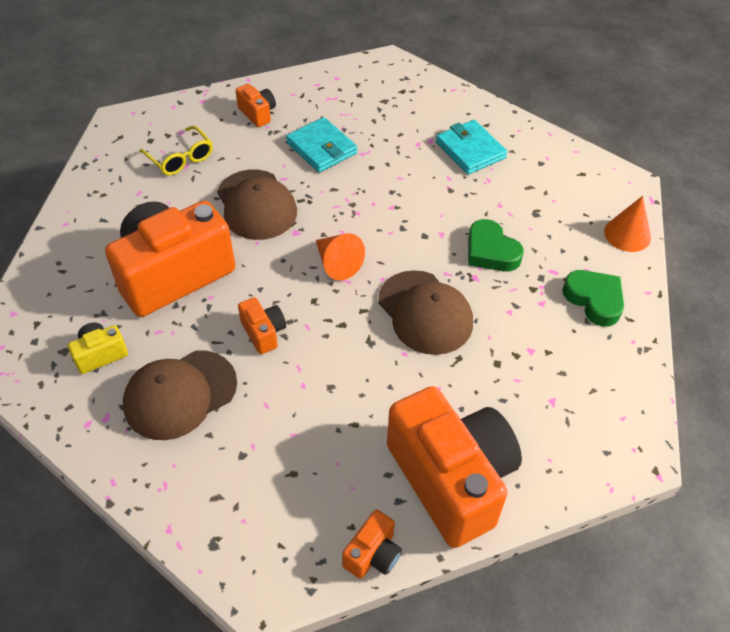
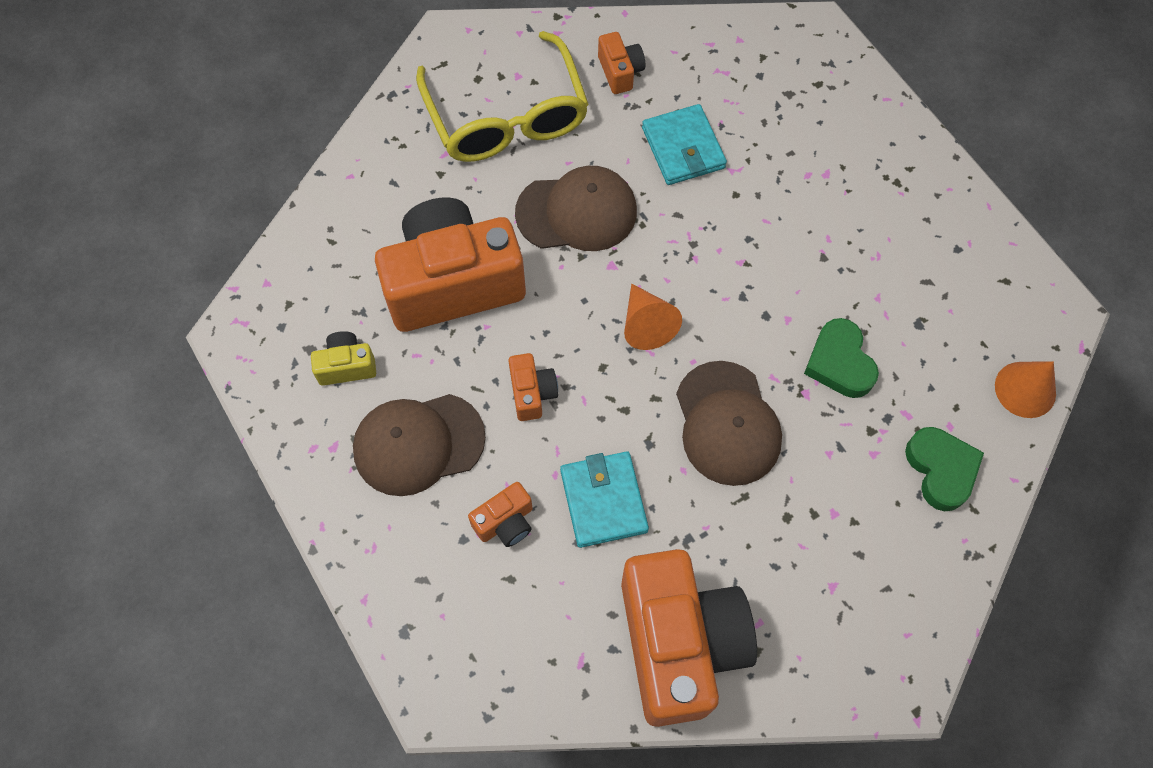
camera: 20 degrees right, 15 degrees up
(181, 158) = (507, 116): yellow glasses -> yellow glasses, size x1.93
(256, 205) = (577, 212): brown cap -> brown cap turned 90 degrees counterclockwise
(373, 554) = (564, 700): orange camera -> orange camera (505, 522)
(470, 150) = (872, 203): turquoise wallet -> turquoise wallet (603, 501)

